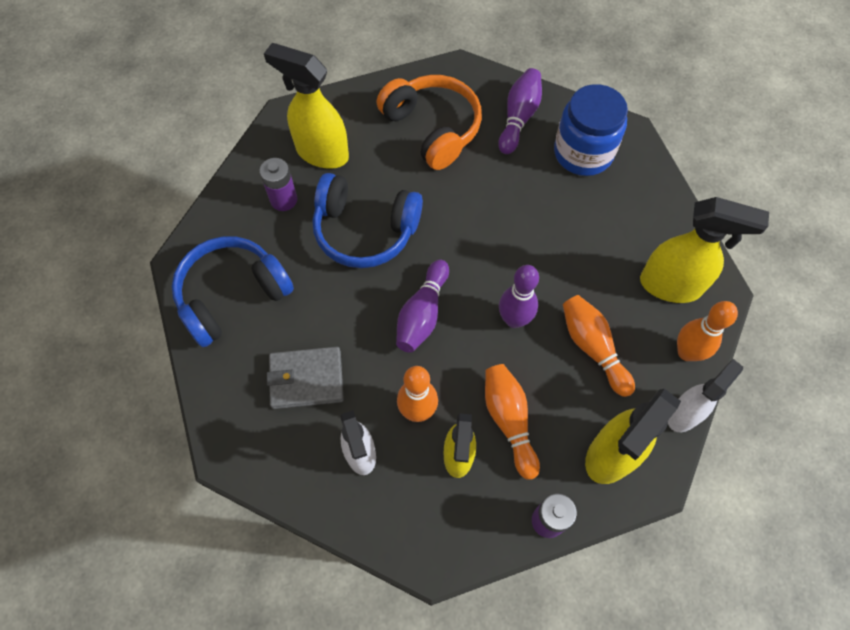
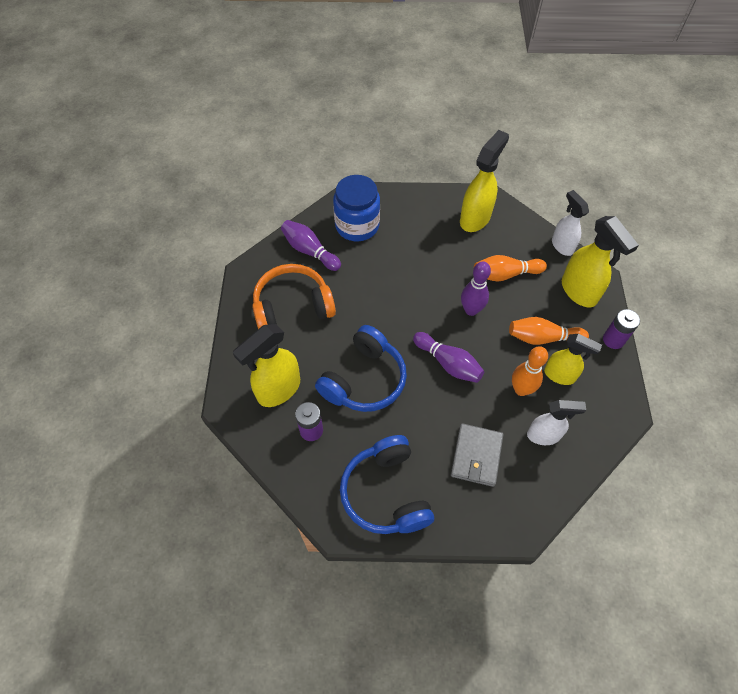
camera: 70 degrees left, 5 degrees down
(686, 352) = (523, 229): orange bowling pin -> none

